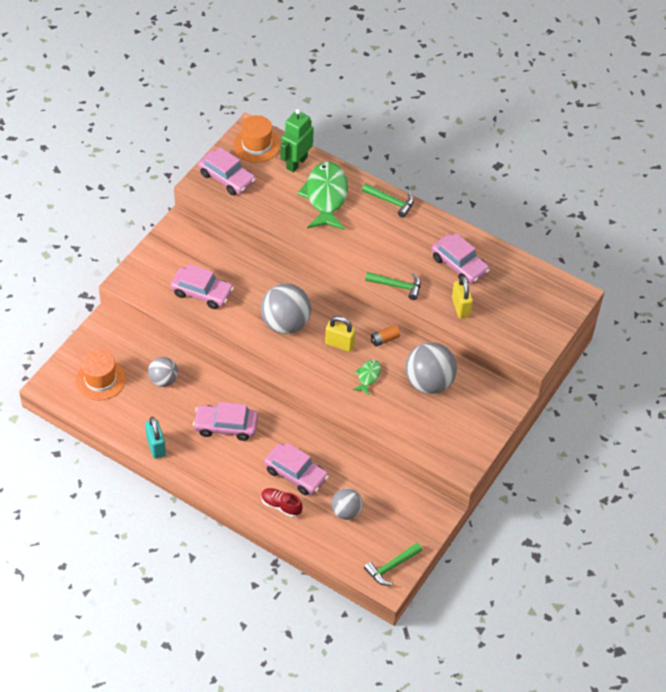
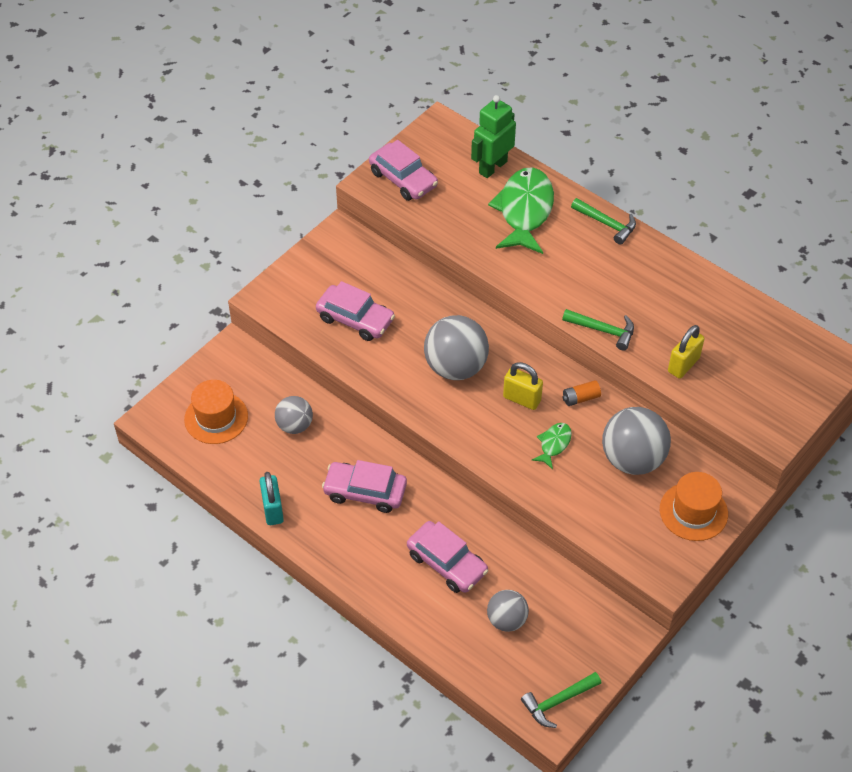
camera: 10 degrees right, 0 degrees up
(256, 145) = (445, 142): orange hat -> orange hat (693, 511)
(281, 506) = (422, 603): red shoe -> none
(459, 265) = (687, 310): pink car -> none
(460, 307) = (683, 365): yellow padlock -> yellow padlock turned 45 degrees clockwise

